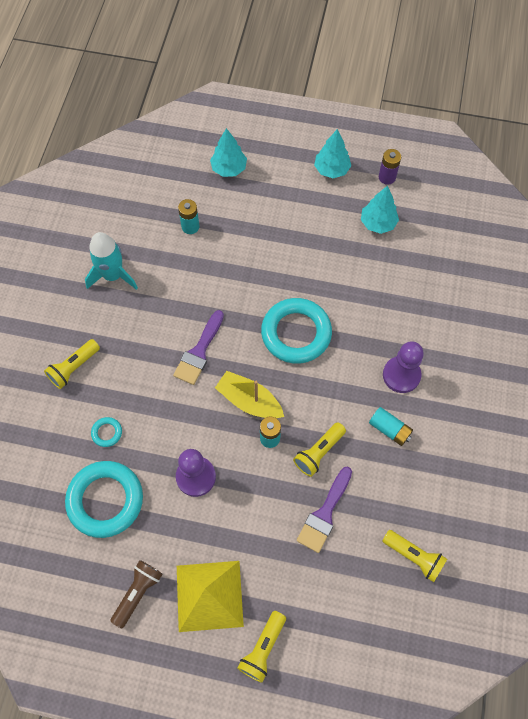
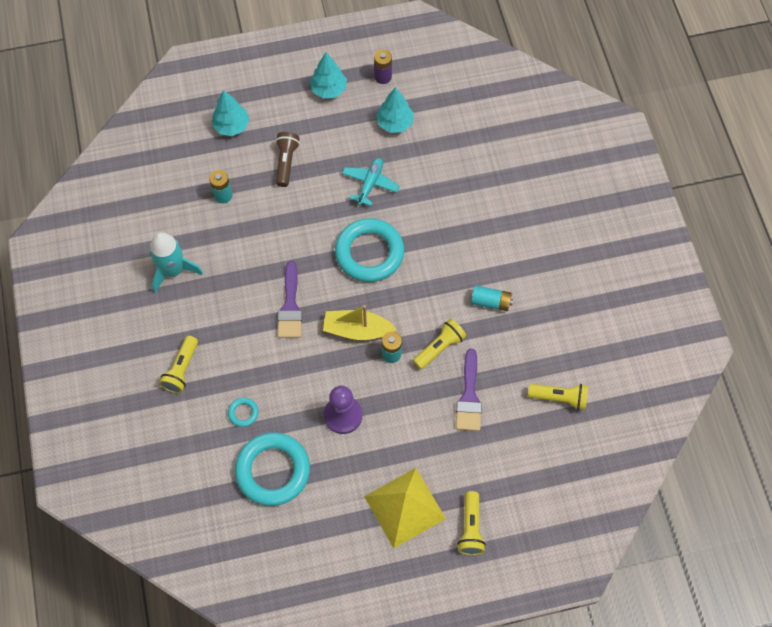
camera: 25 degrees left, 0 degrees up
(138, 593) = (342, 533): brown flashlight -> brown flashlight (286, 162)
(319, 452) = (439, 347): yellow flashlight -> yellow flashlight turned 150 degrees counterclockwise
(328, 269) = (370, 184): none -> turquoise plane
(401, 375) = (479, 251): purple pawn -> none

